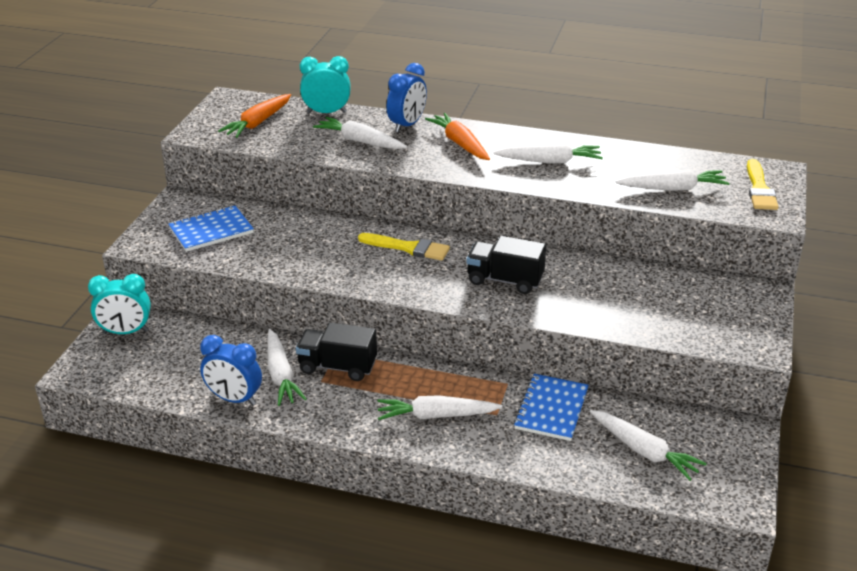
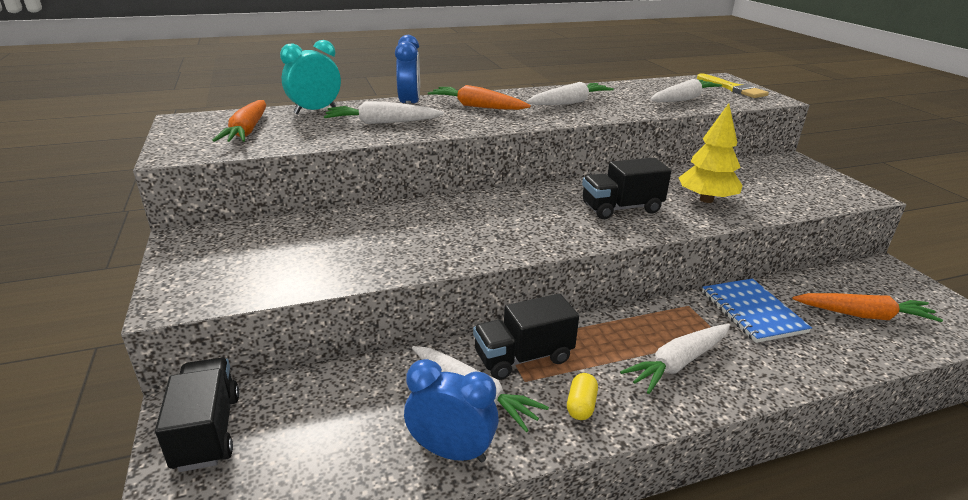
camera: 35 degrees left, 5 degrees down
(125, 332) = (207, 431): turquoise clock -> black truck
(211, 231) = (263, 257): blue notebook -> none
(234, 399) = (451, 452): blue clock -> blue clock turned 150 degrees counterclockwise
(336, 410) = (581, 405): none -> yellow capsule
(408, 248) = (501, 209): yellow brush -> none
(593, 299) = (706, 200): none -> yellow tree
(644, 451) = (863, 315): white carrot -> orange carrot

